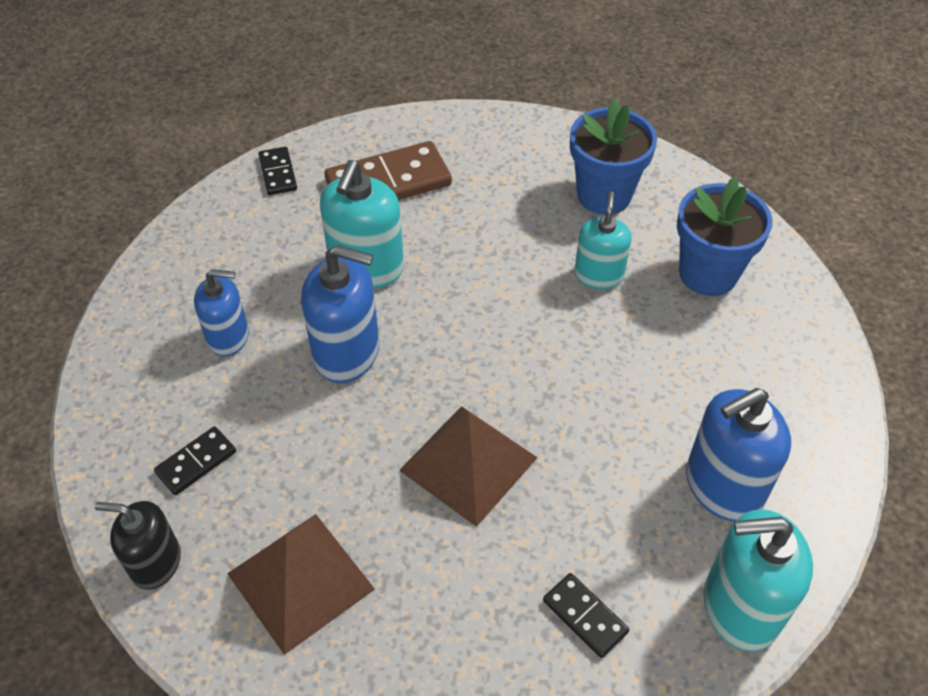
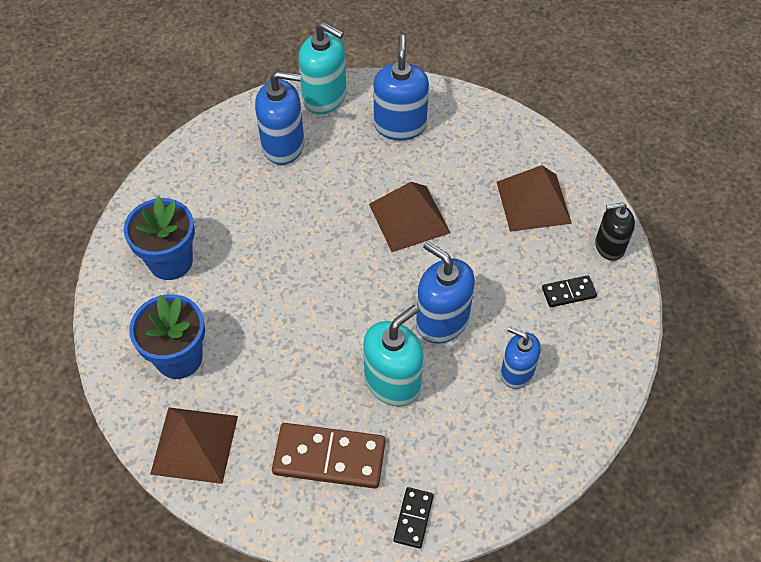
camera: 150 degrees left, 5 degrees up
(156, 563) = (609, 246): black soap dispenser -> black soap dispenser turned 135 degrees clockwise
(523, 142) = (194, 444): none -> brown pyramid
(585, 616) = (400, 125): black domino -> blue soap dispenser
(598, 275) = (240, 295): turquoise soap dispenser -> none

